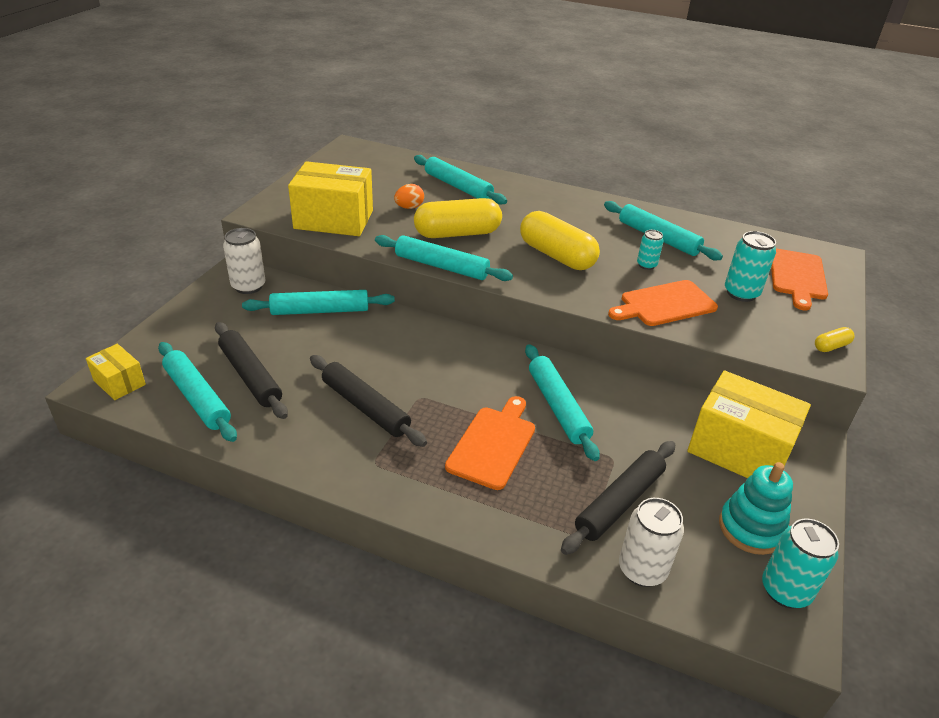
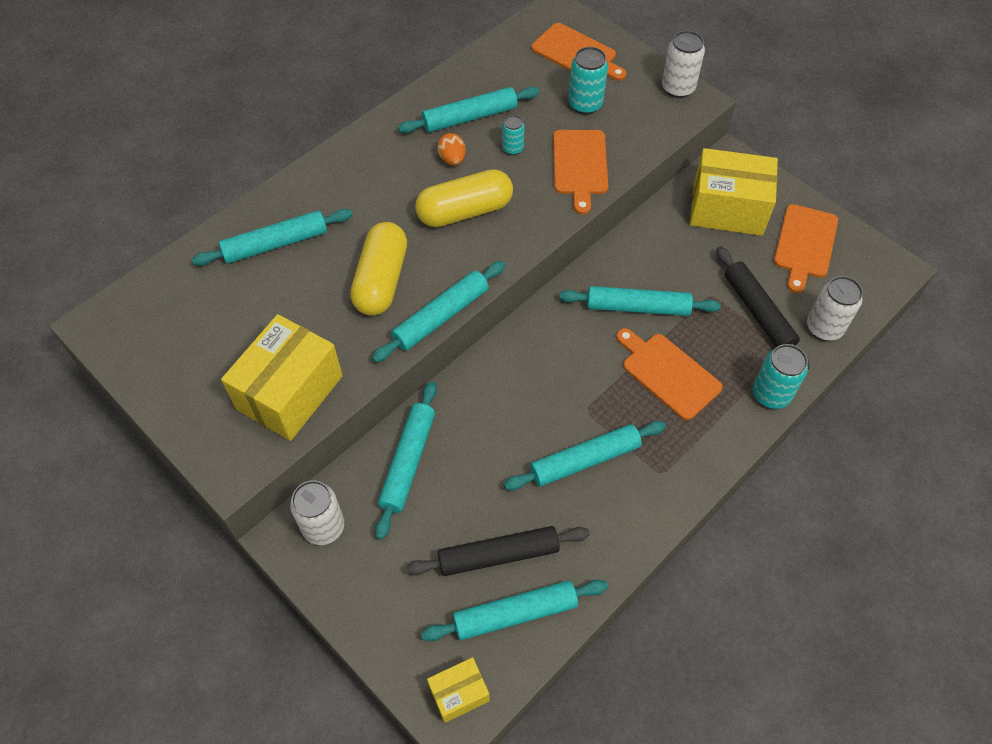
camera: 65 degrees left, 20 degrees up
(365, 407) = (585, 460): black rolling pin -> turquoise rolling pin
(409, 207) = (299, 307): orange egg -> orange egg (452, 159)
(739, 450) = (727, 209): yellow box -> yellow box turned 45 degrees clockwise
(751, 528) = (805, 244): turquoise stacking toy -> orange cutting board
(785, 590) = (861, 254): turquoise can -> turquoise can (771, 394)
(831, 346) = (678, 88): yellow capsule -> white can

